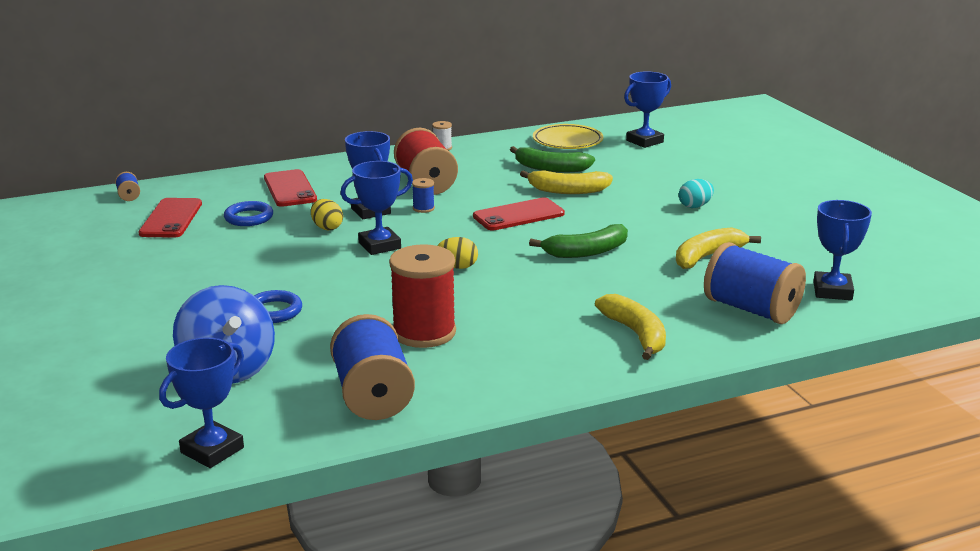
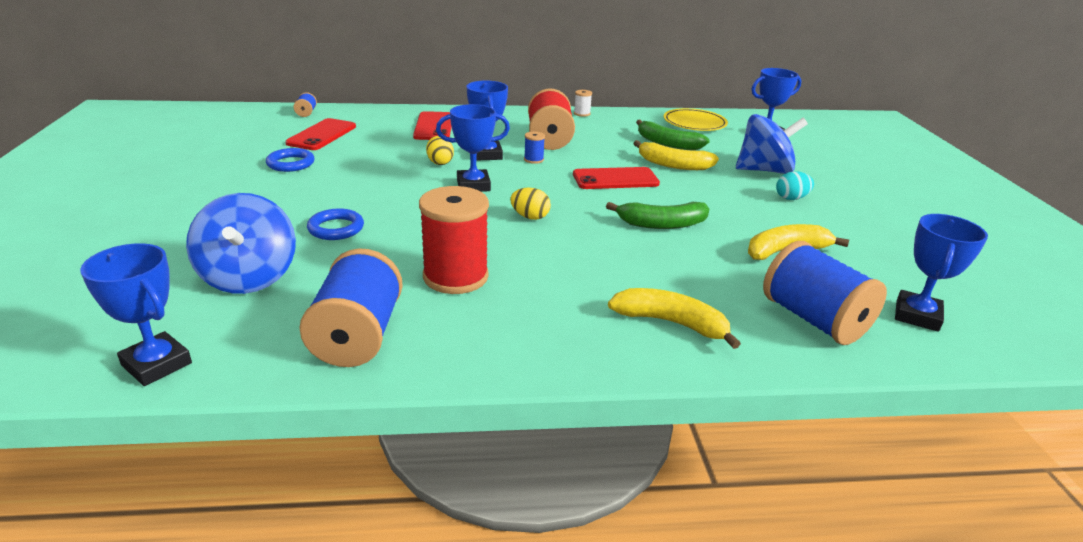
camera: 15 degrees right, 5 degrees up
(212, 450) = (157, 364): blue trophy -> blue trophy turned 75 degrees clockwise
(249, 217) = (383, 144): blue ring -> blue ring (291, 163)
(636, 334) = (671, 323): yellow banana -> yellow banana turned 60 degrees counterclockwise
(659, 182) = (764, 170): none -> blue spinning top

